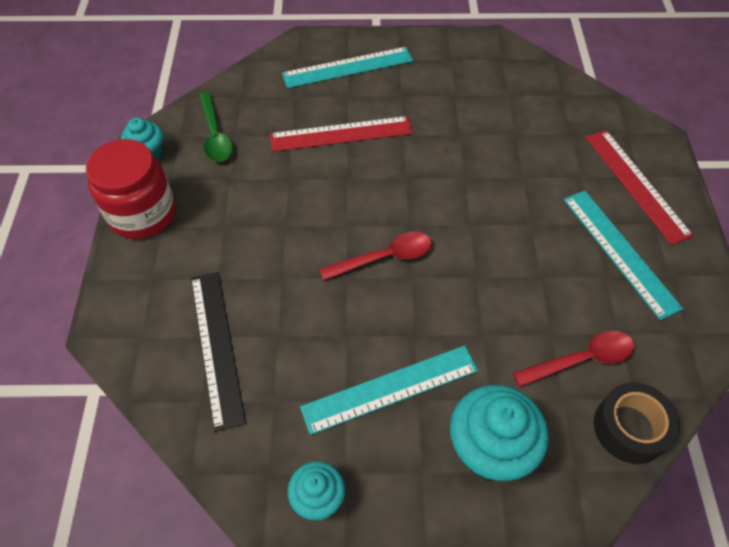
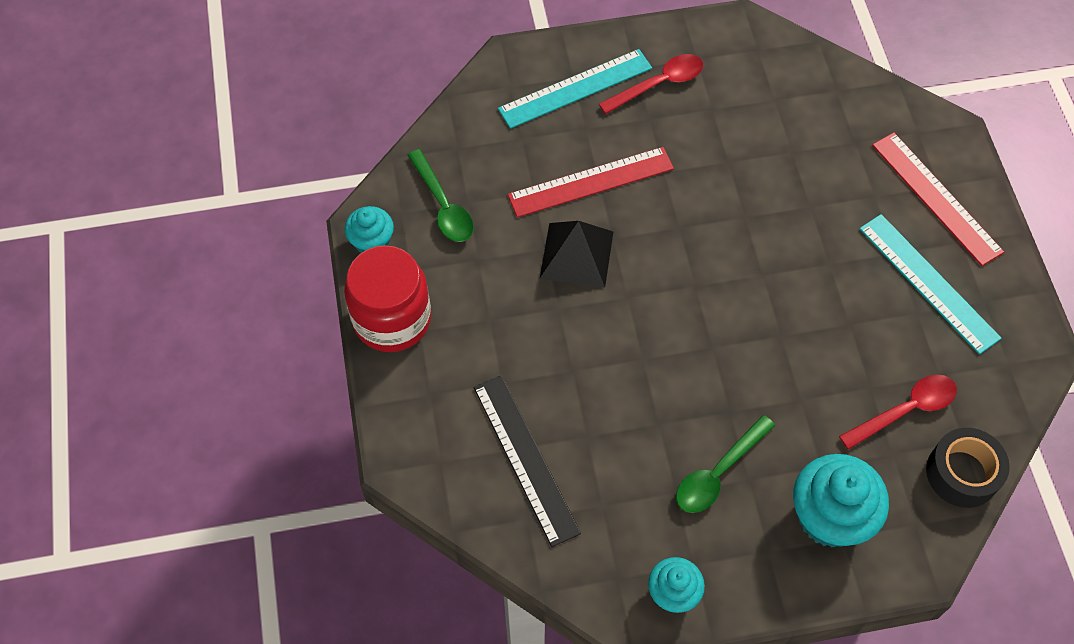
camera: 10 degrees left, 5 degrees up
(313, 186) = (576, 255): none -> black pyramid
(385, 257) = (678, 329): red spoon -> red spoon (659, 84)
(390, 388) = (717, 473): turquoise ruler -> green spoon

